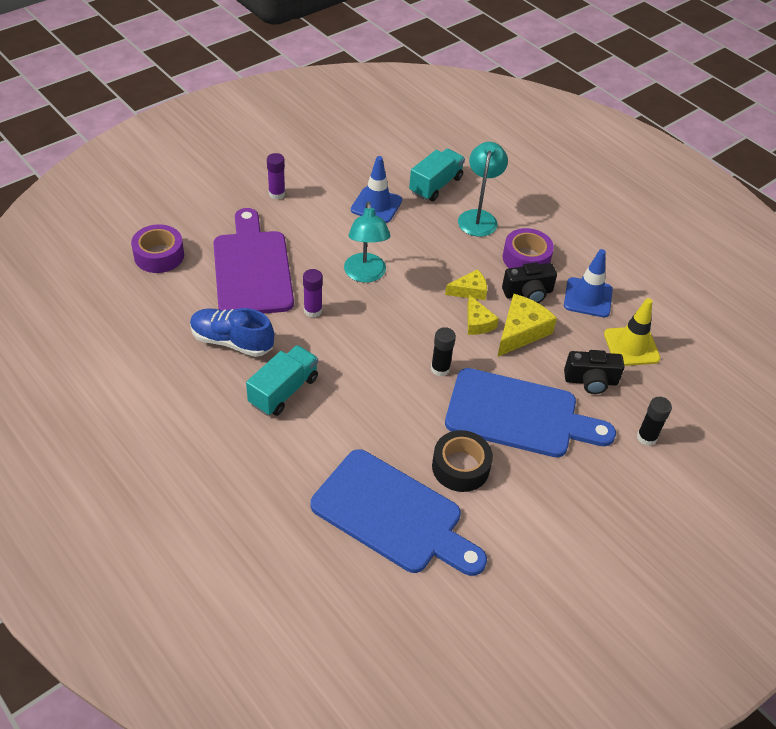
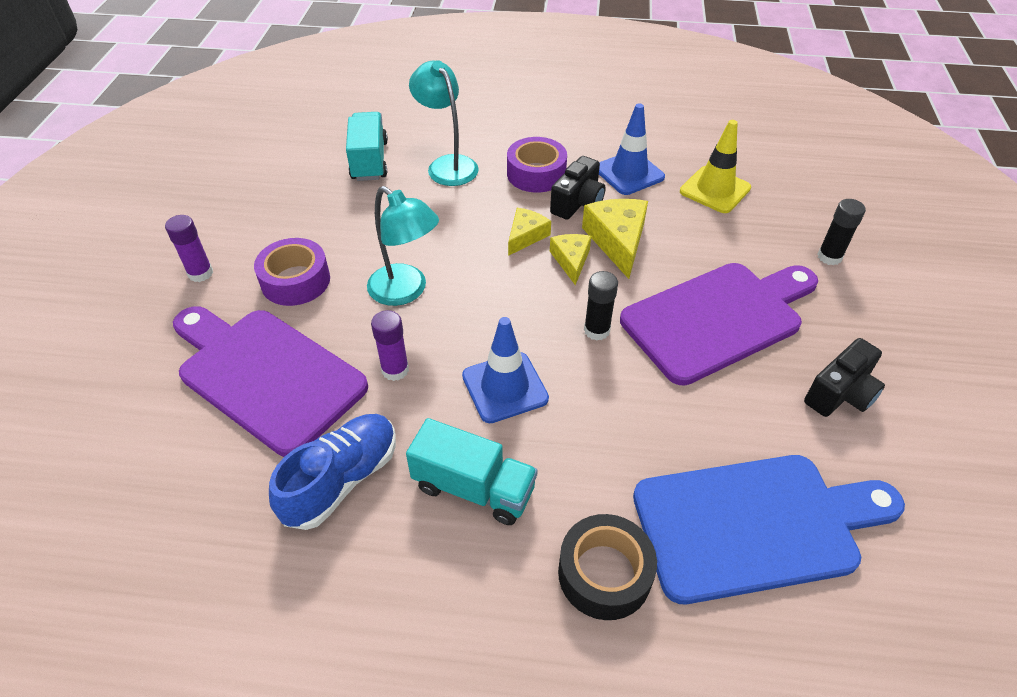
camera: 40 degrees left, 0 degrees up
(159, 255) = (117, 447): purple tape -> purple tape (295, 281)
(232, 341) = (342, 480): blue shoe -> blue shoe turned 150 degrees clockwise
(283, 391) = (473, 488): turquoise truck -> turquoise truck turned 120 degrees clockwise
(376, 205) = (331, 215): blue traffic cone -> blue traffic cone (505, 387)
(460, 467) = (741, 413): black tape -> black tape (604, 573)
(477, 323) = (571, 260): yellow cheese -> yellow cheese turned 120 degrees counterclockwise
(519, 415) = (718, 319): blue cutting board -> purple cutting board
(591, 381) = (727, 242): black camera -> black camera (840, 394)

